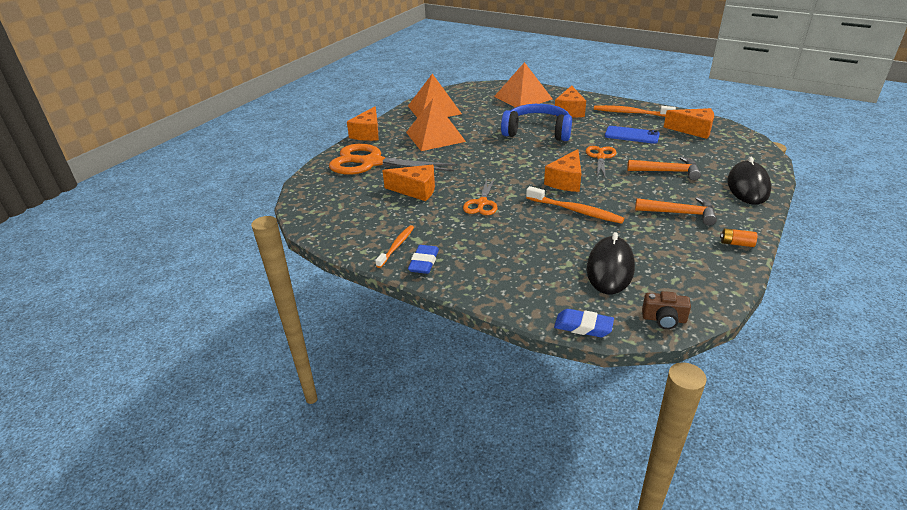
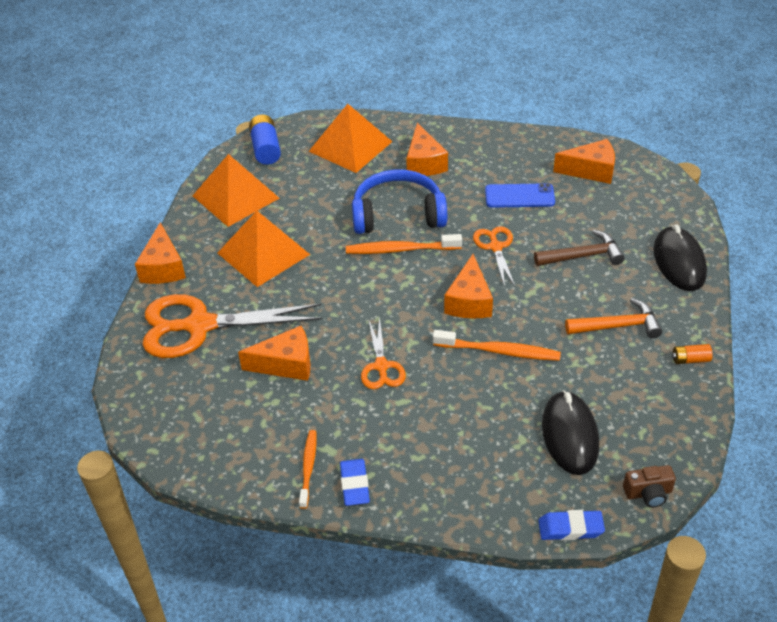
camera: 20 degrees left, 10 degrees up
(467, 92) = (265, 149): none -> blue battery
(631, 113) = (504, 151): orange toothbrush -> orange toothbrush (400, 250)
(667, 171) = (583, 256): orange hammer -> brown hammer

